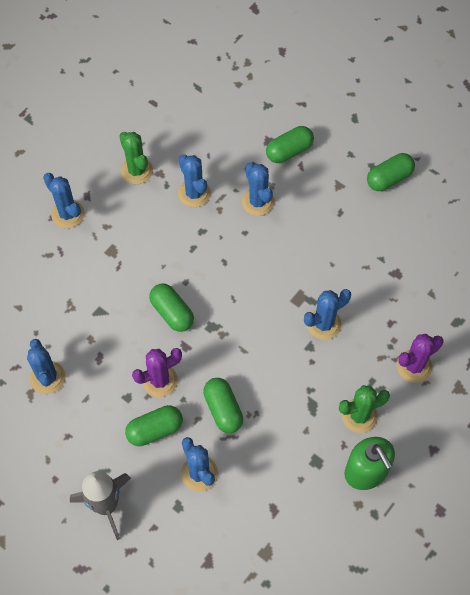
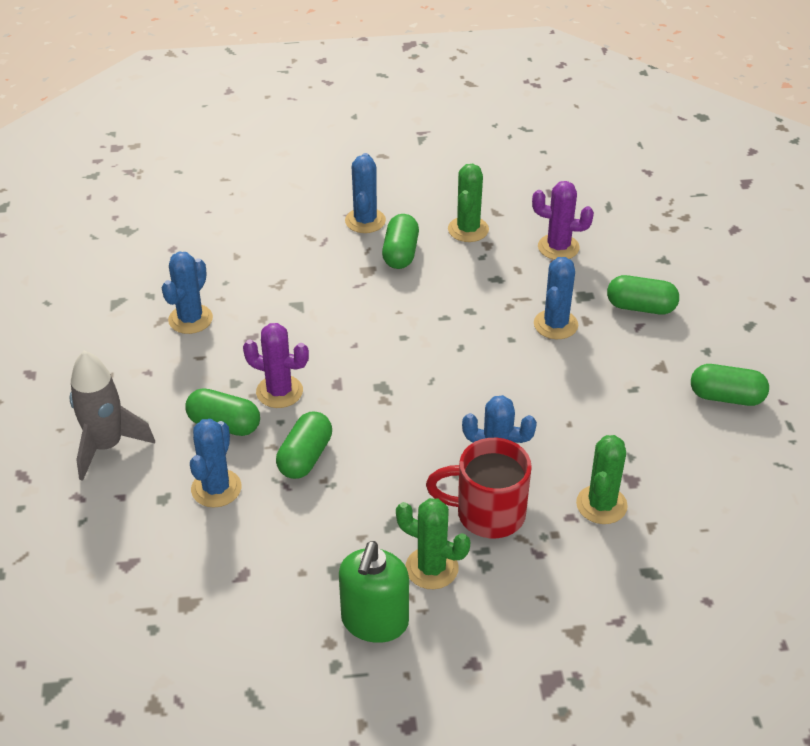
camera: 45 degrees right, 20 degrees down
(172, 313) = (359, 350): green capsule -> green capsule (400, 253)
(194, 193) = (500, 279): blue cactus -> none
(351, 358) = (487, 514): none -> red mug
(397, 302) = (601, 505): none -> green cactus
(414, 366) = (548, 573): purple cactus -> purple cactus (558, 247)

